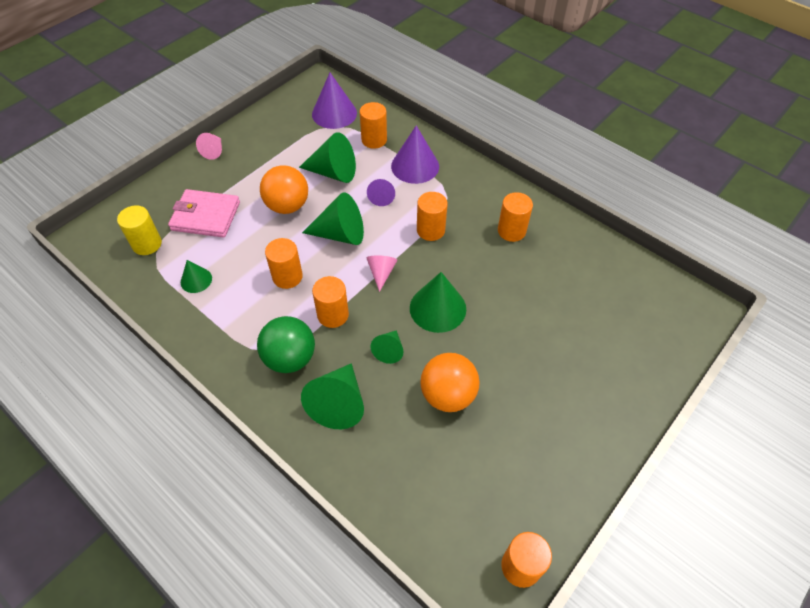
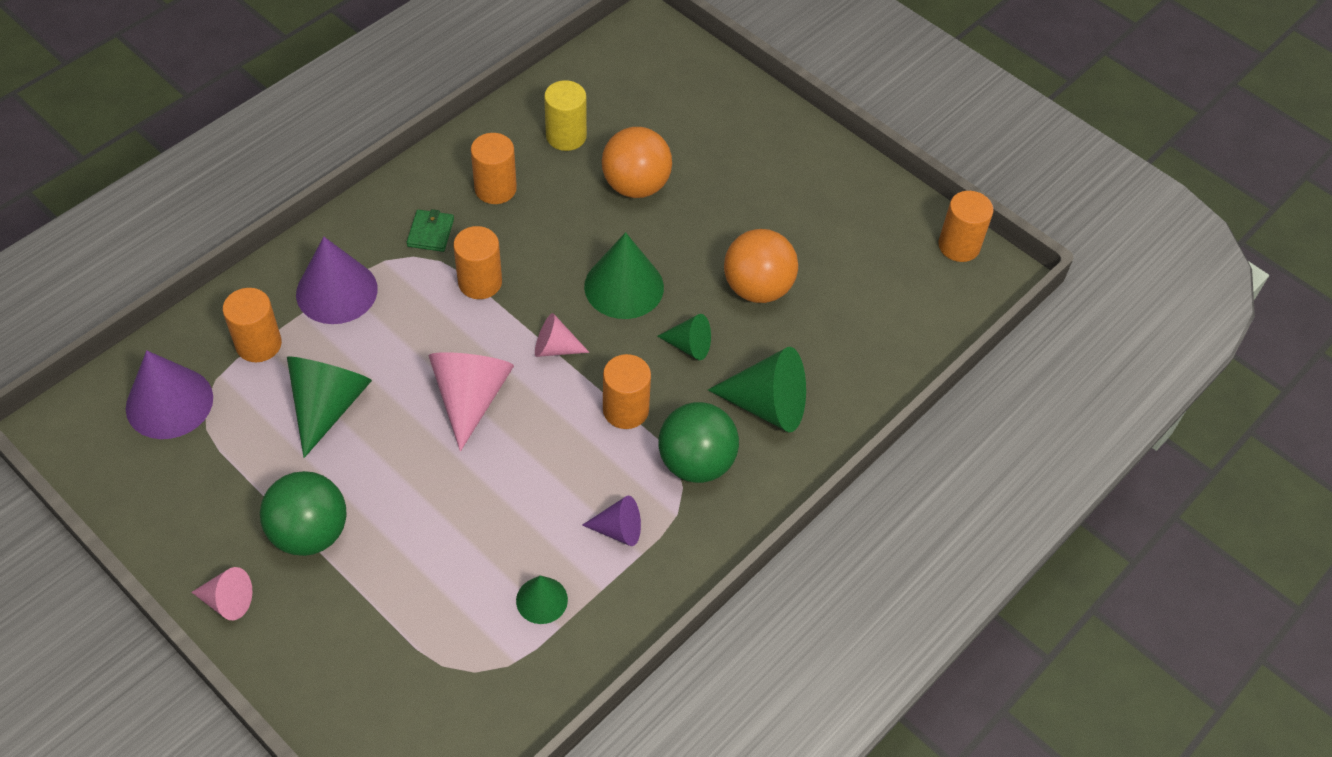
camera: 90 degrees left, 0 degrees up
(147, 244) = (452, 689): yellow cylinder -> yellow cylinder (566, 136)
(206, 216) = (399, 599): pink wallet -> none
(251, 176) = (310, 533): none -> green ball
(287, 206) = (396, 473): orange ball -> orange ball (636, 186)
(287, 277) = (549, 469): orange cylinder -> none
(340, 234) = (470, 398): green cone -> pink cone
(381, 197) = (399, 340): purple cone -> purple cone (618, 530)
(467, 202) = (430, 233): none -> green wallet

